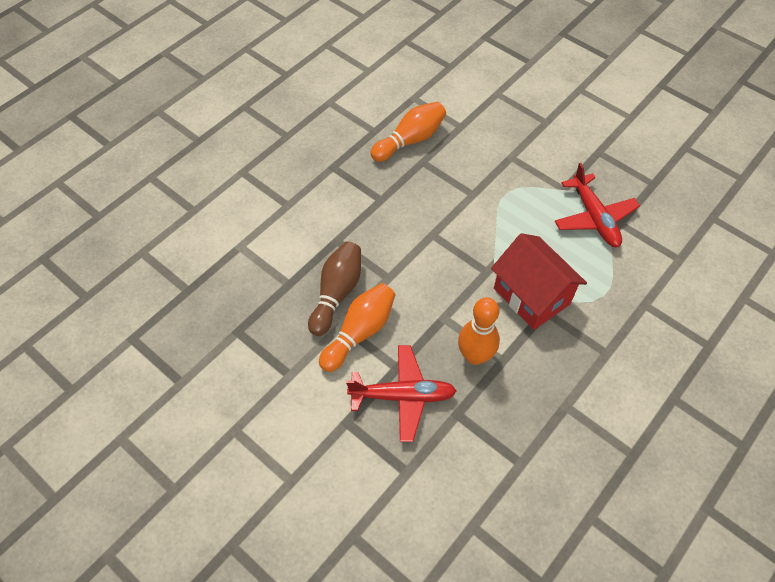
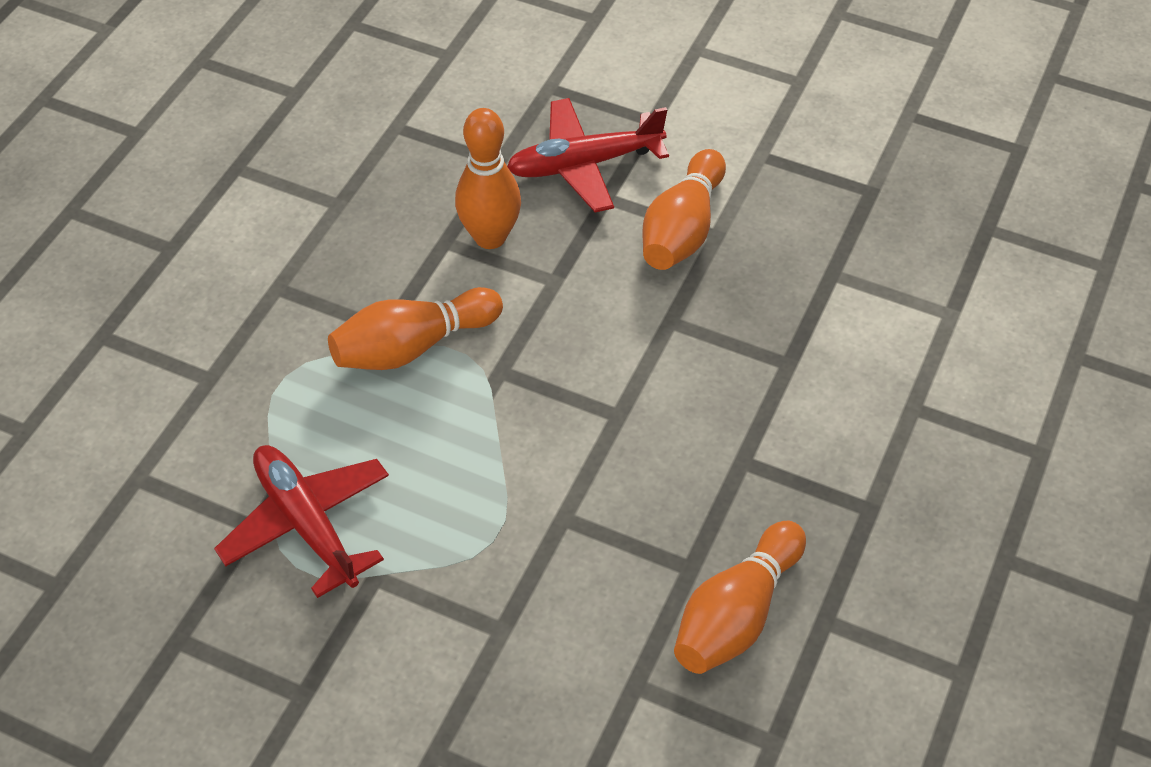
camera: 165 degrees right, 5 degrees down
(336, 293) = (746, 276): brown bowling pin -> none
(531, 296) = (413, 346): red house -> orange bowling pin

